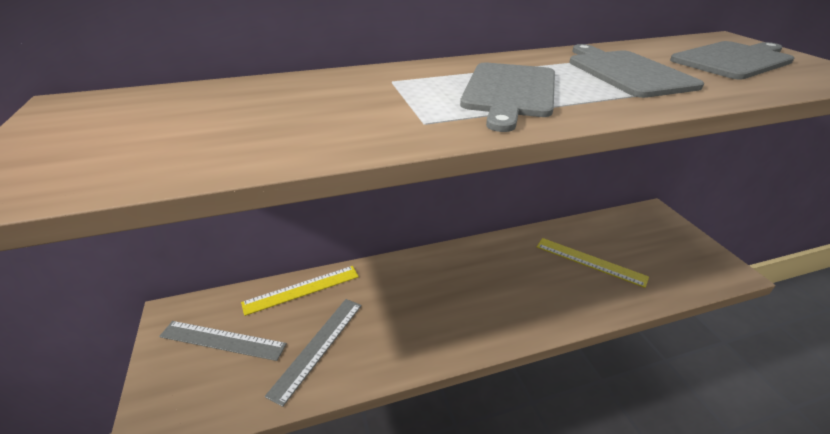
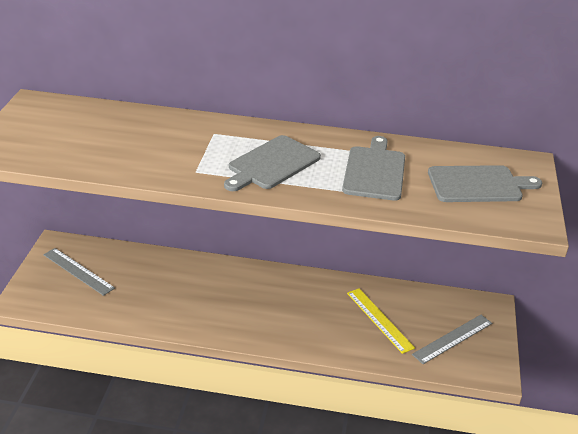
camera: 25 degrees right, 0 degrees up
(302, 289) = (145, 258): yellow ruler -> none
(317, 346) = (132, 297): grey ruler -> grey ruler (452, 338)

